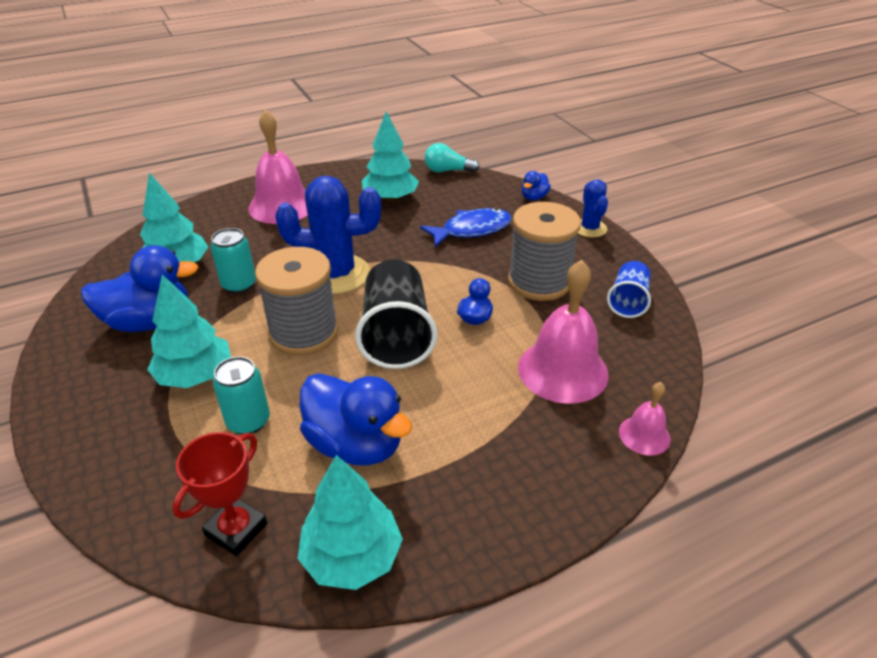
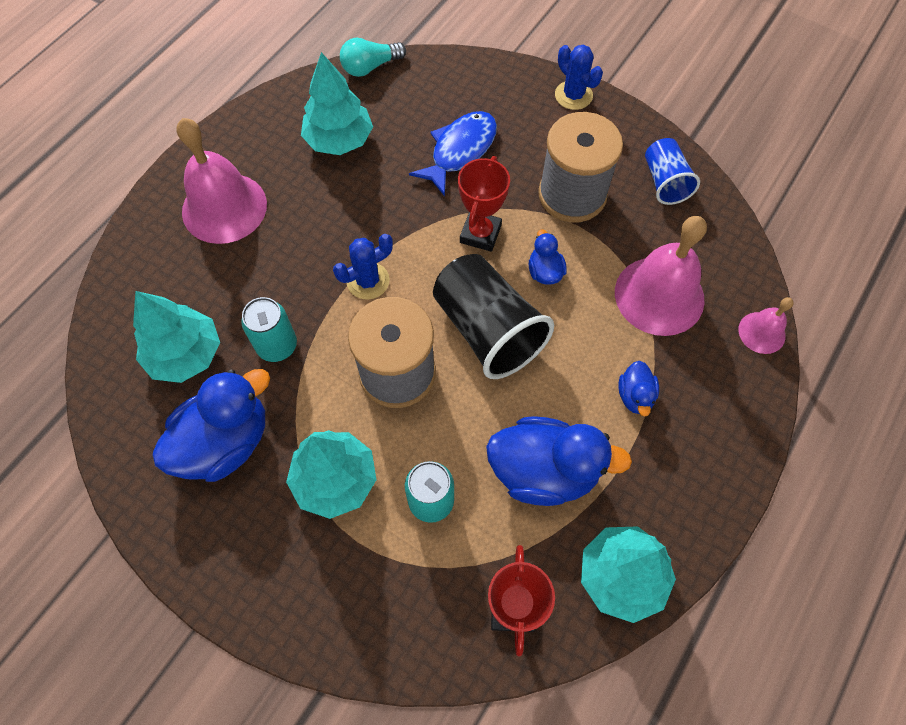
camera: 30 degrees left, 25 degrees up
(336, 274) = (368, 281): blue cactus -> blue cactus, size x0.55
(444, 279) = (480, 234): none -> red trophy
(534, 197) = (490, 71): blue duck -> blue duck (635, 396)

